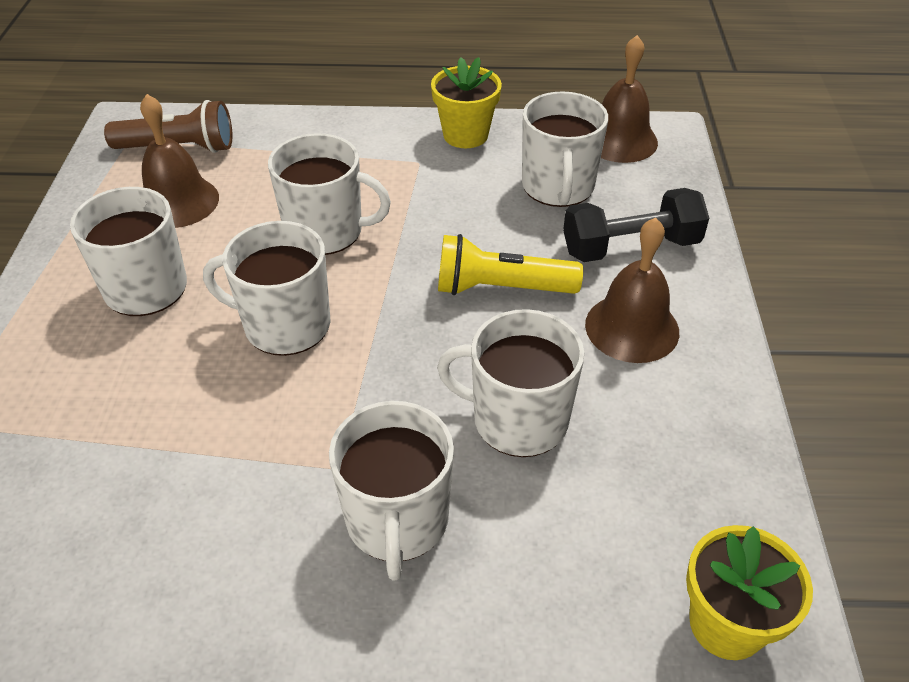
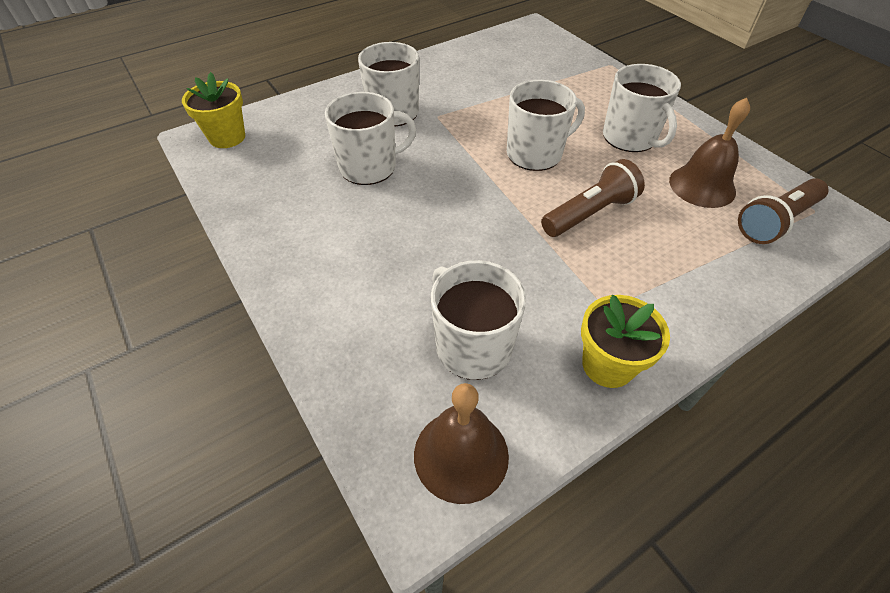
camera: 145 degrees right, 5 degrees up
(326, 231) = (589, 213): white mug -> brown flashlight
(500, 288) = (439, 231): yellow flashlight -> none
(630, 247) = (370, 312): black dumbbell -> none
(632, 328) = (334, 246): brown bell -> none

